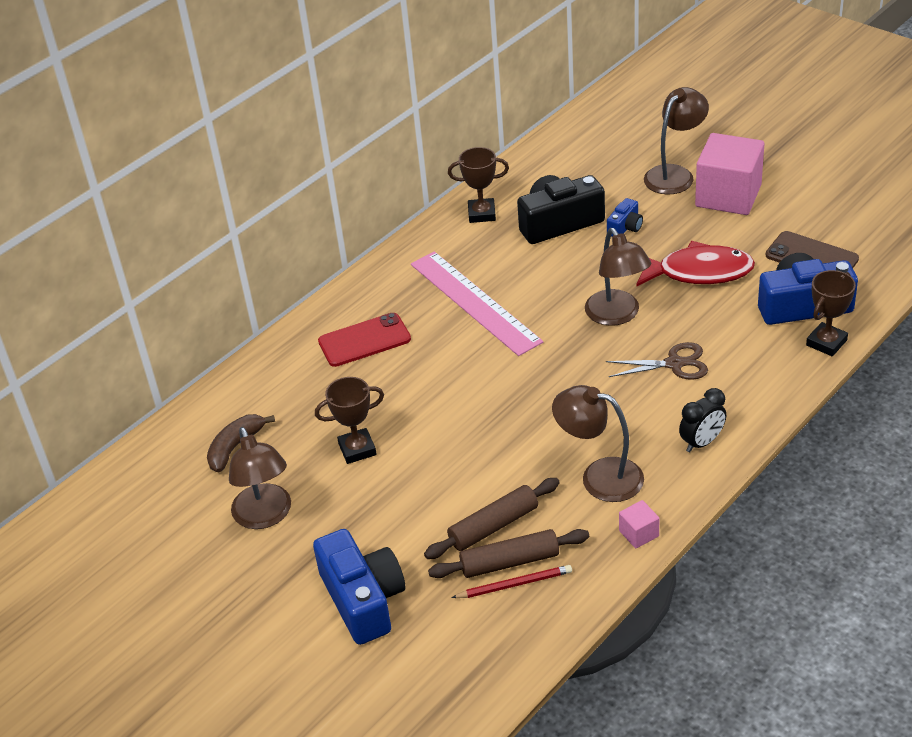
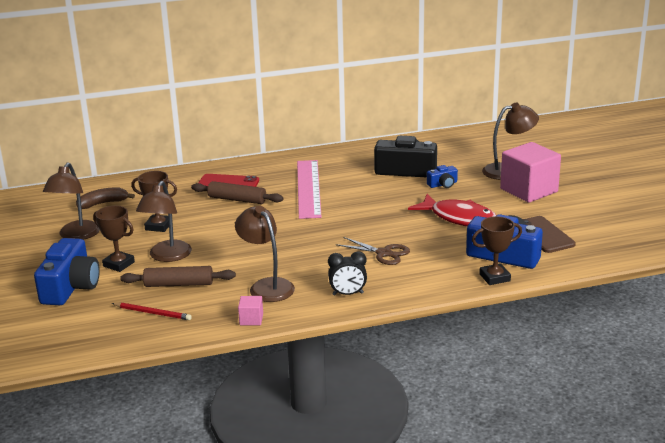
camera: 30 degrees right, 15 degrees down
(482, 214) = (367, 153): brown trophy -> brown trophy (119, 264)
(510, 562) = (164, 302): brown rolling pin -> brown rolling pin (237, 200)
(617, 315) = (381, 220): brown lamp -> brown lamp (167, 256)

